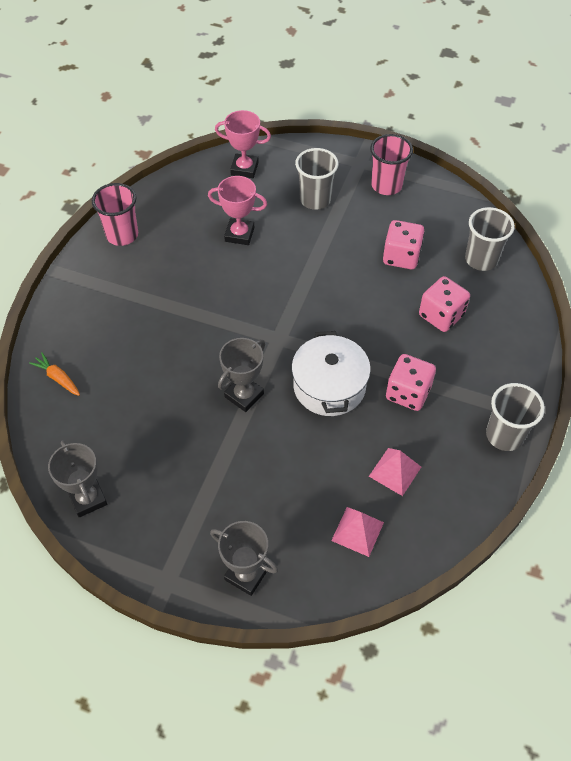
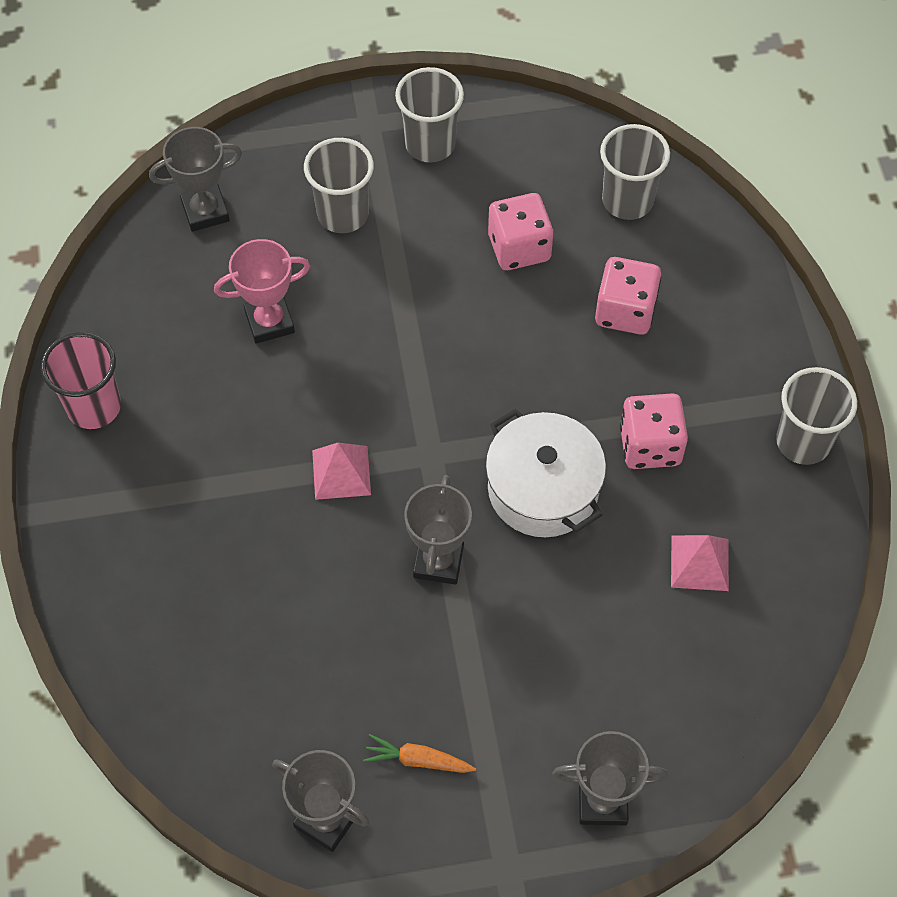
camera: 30 degrees left, 5 degrees up
(58, 378) = (158, 674): orange carrot -> orange carrot (418, 760)
(244, 169) = (205, 211): pink trophy -> grey trophy
(357, 531) = (703, 667): pink pyramid -> pink pyramid (341, 472)
(386, 185) = (430, 144): pink cup -> grey cup

